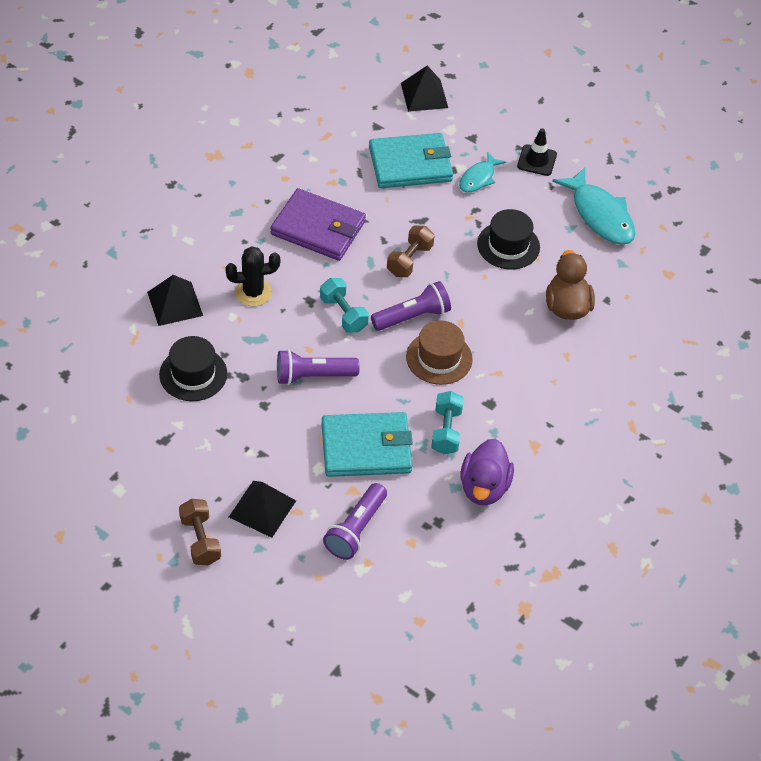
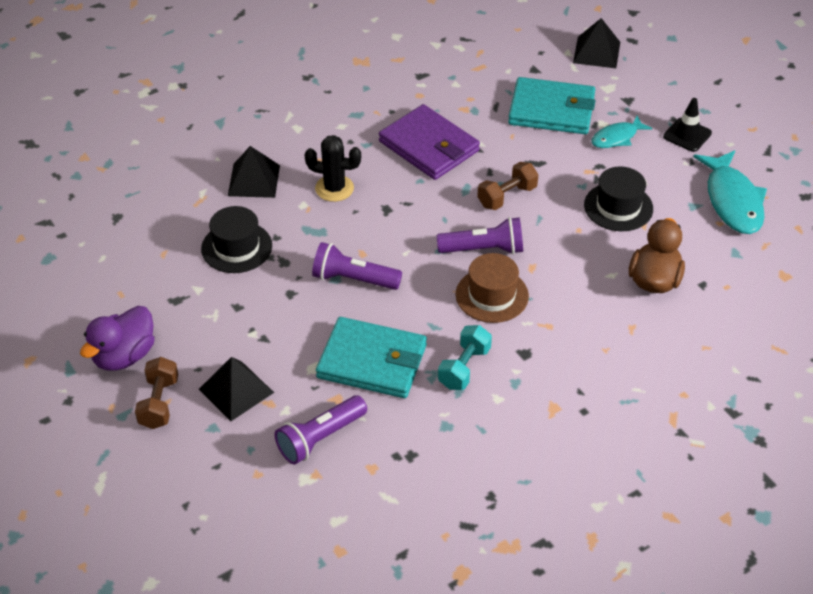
camera: 25 degrees right, 5 degrees down
(343, 314) = (414, 230): turquoise dumbbell -> none
(484, 487) = (477, 435): purple duck -> purple duck (124, 356)

